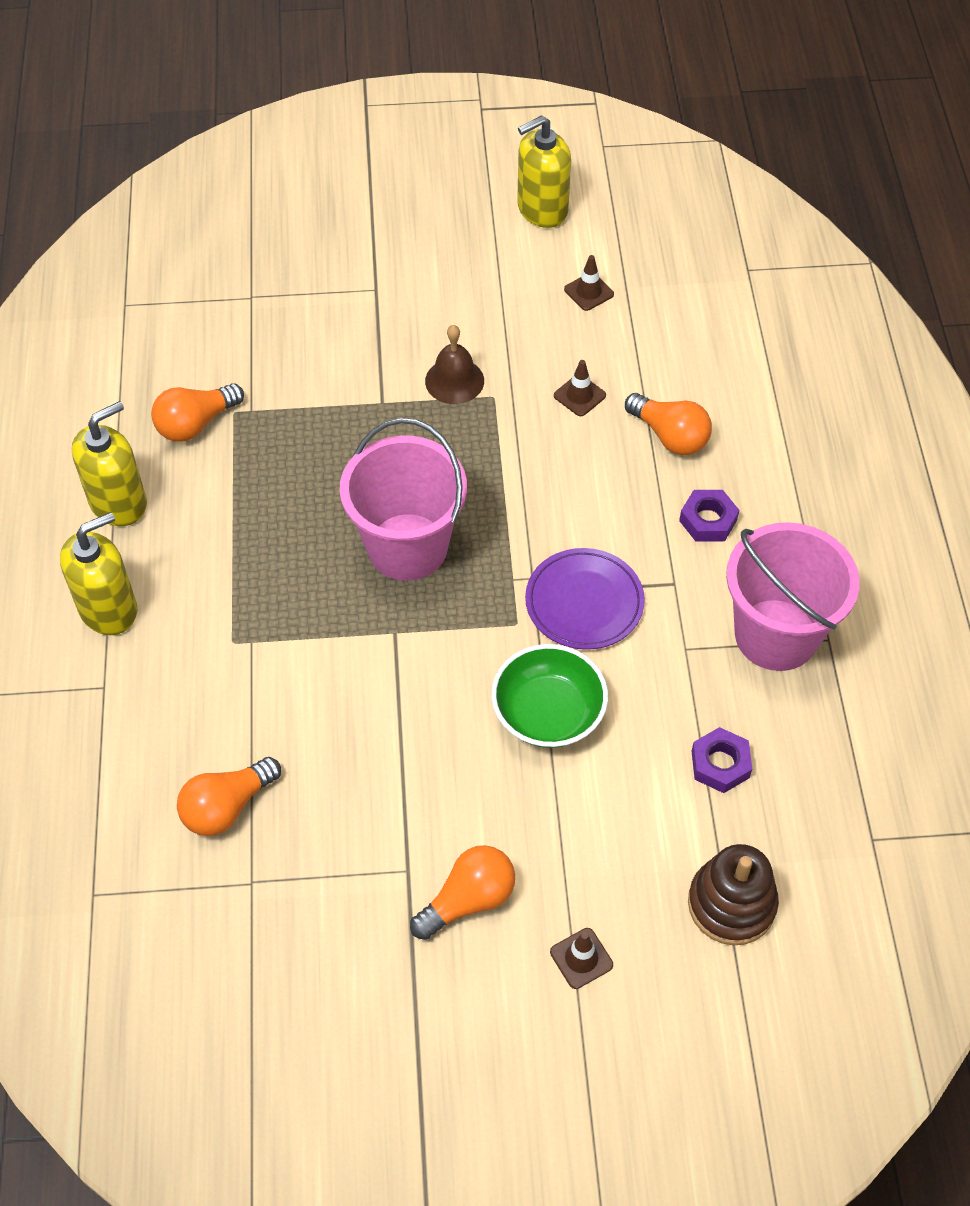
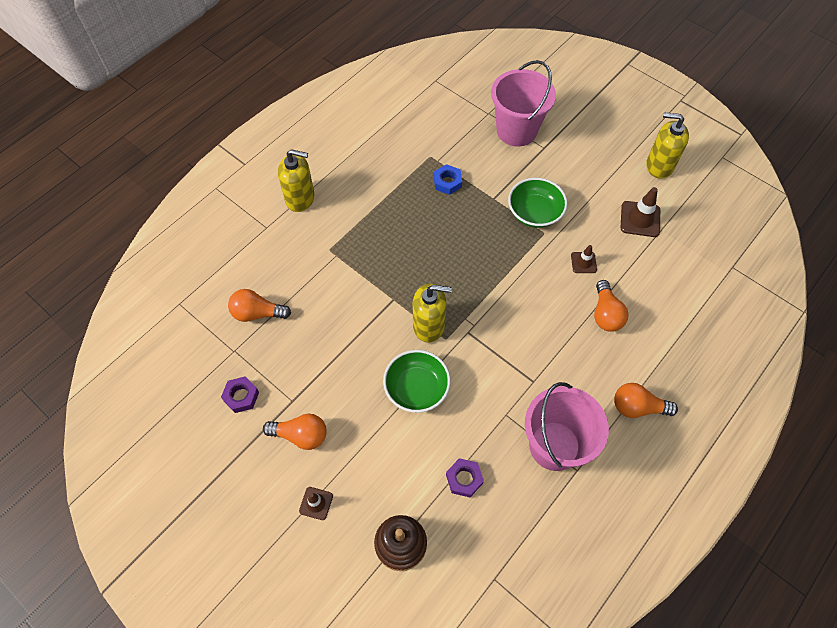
camera: 45 degrees right, 5 degrees up
(118, 503) = (348, 159): yellow soap dispenser -> yellow soap dispenser (429, 325)
(195, 424) = (410, 149): orange light bulb -> orange light bulb (637, 407)
(297, 428) = (447, 182): none -> blue nut
(407, 547) = (437, 268): pink bucket -> pink bucket (516, 130)
(454, 381) = (534, 213): brown bell -> green bowl
(584, 602) = (484, 355): purple plate -> none
(588, 292) = (640, 219): brown traffic cone -> brown traffic cone, size x1.65
(708, 520) = (580, 367): purple nut -> purple nut (241, 396)

